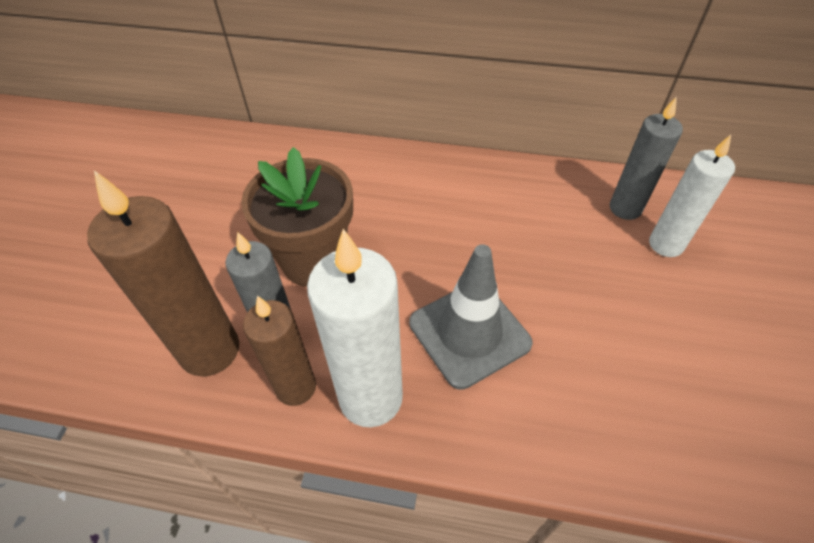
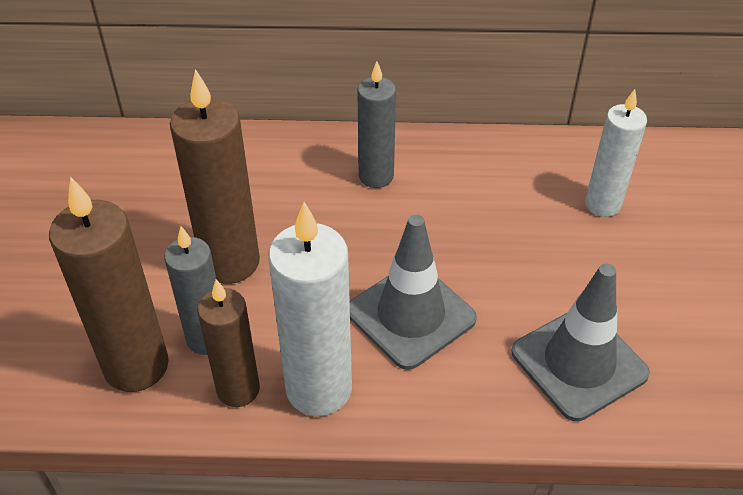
camera: 10 degrees left, 5 degrees down
(313, 260) = (230, 262): brown flower pot -> brown candle
(625, 208) = (558, 172): grey candle -> grey candle (376, 176)
(630, 406) = (579, 363): none -> grey traffic cone

